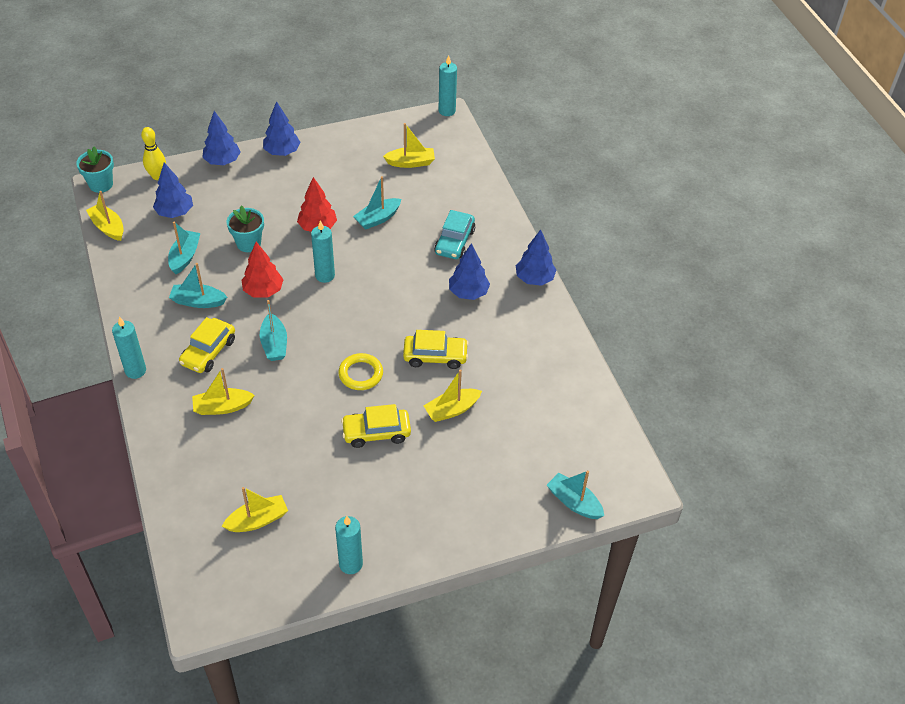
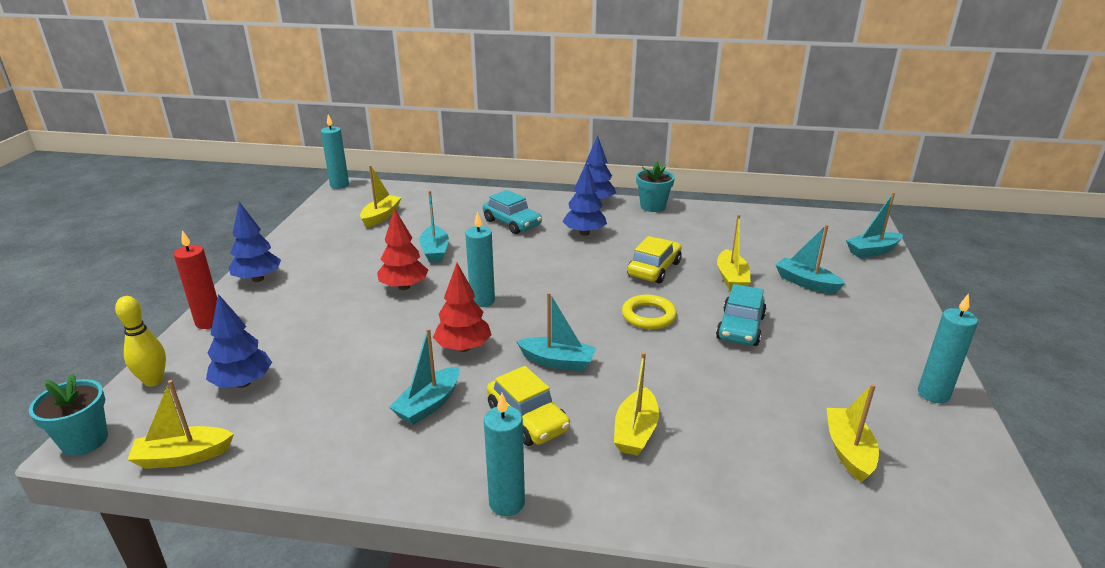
camera: 60 degrees left, 20 degrees down
(185, 257) = (335, 395): turquoise boat -> turquoise boat (806, 283)
(222, 161) = (209, 322): blue tree -> red candle
(248, 243) = (373, 338): turquoise flower pot -> turquoise flower pot (653, 206)
(376, 432) = (740, 328): yellow car -> turquoise car

